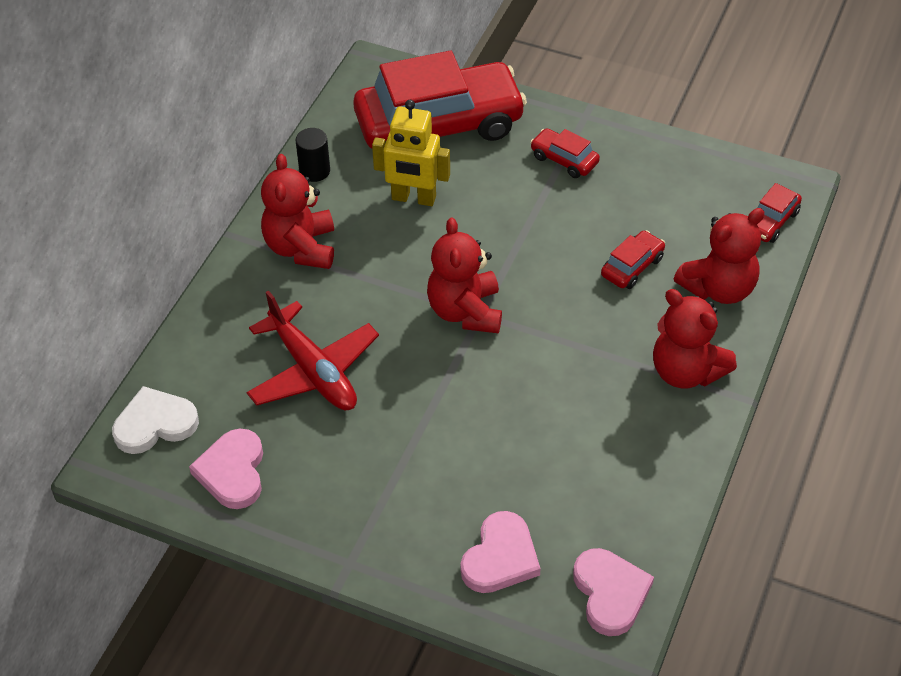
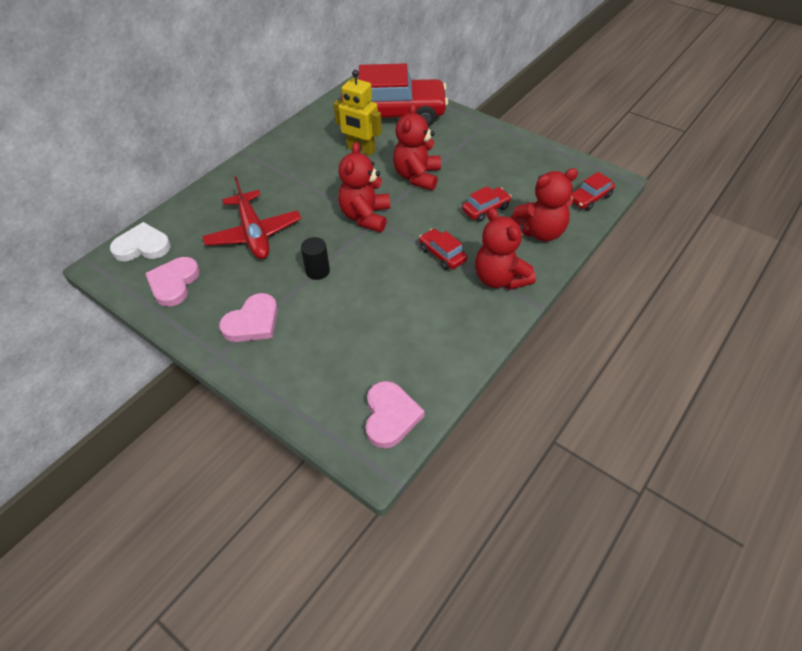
camera: 15 degrees right, 0 degrees up
(301, 248) = (280, 165): red teddy bear -> red teddy bear (417, 176)
(314, 171) = (308, 127): black cylinder -> black cylinder (317, 271)
(500, 557) = (322, 374): pink heart -> pink heart (252, 322)
(564, 160) = (464, 143): red car -> red car (442, 254)

